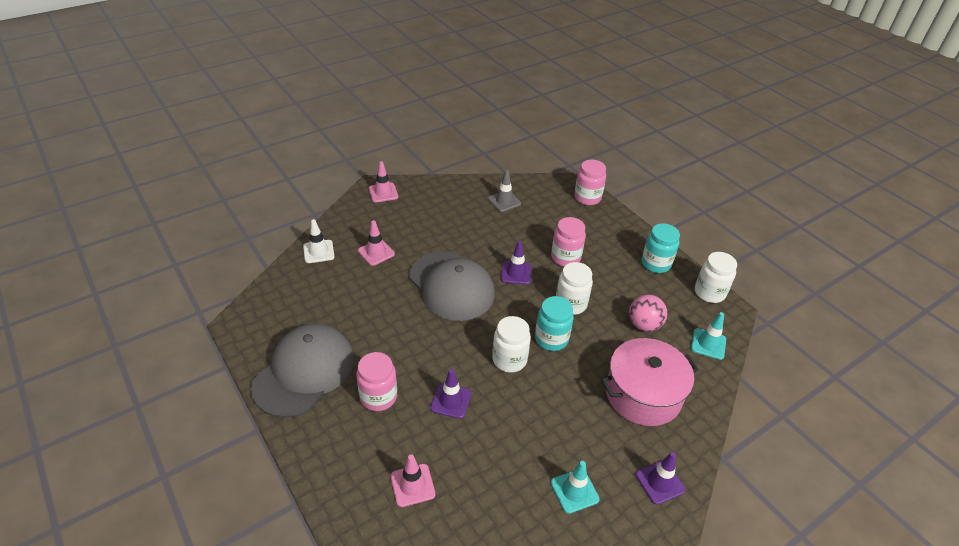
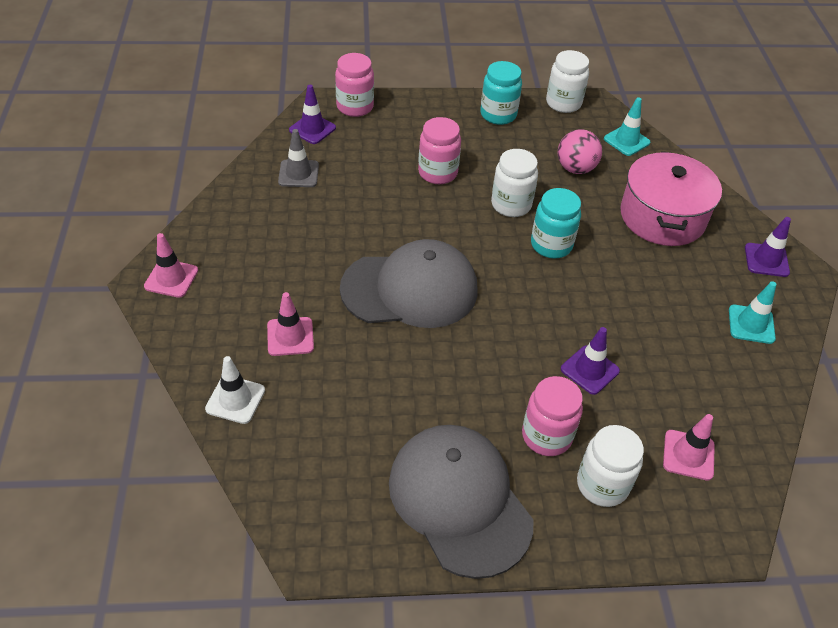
camera: 60 degrees left, 5 degrees up
(509, 360) = (559, 292): white jar -> white jar (602, 485)
(516, 273) = (431, 223): purple traffic cone -> purple traffic cone (312, 129)

